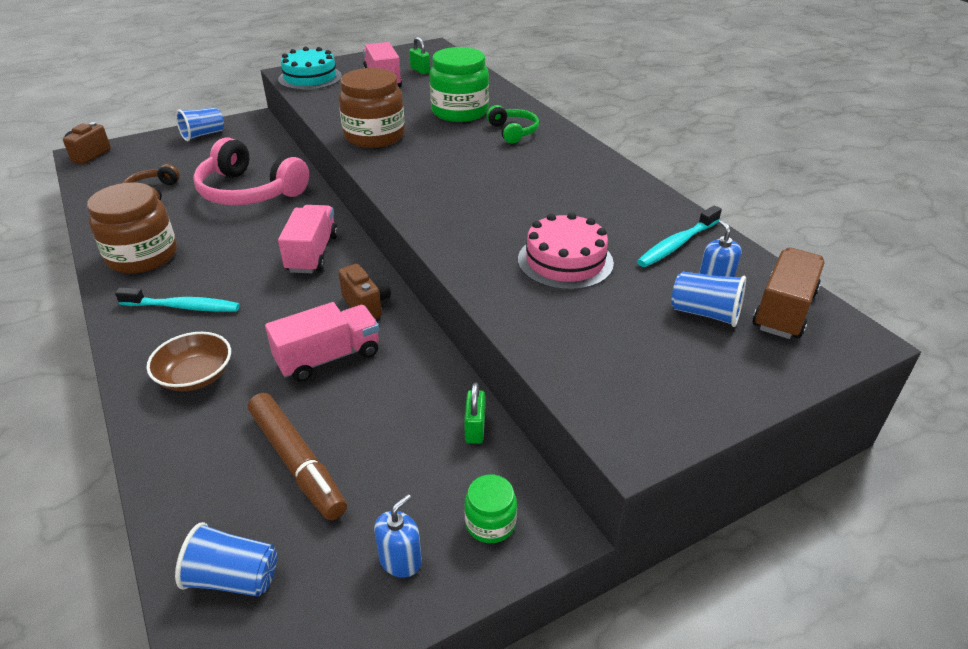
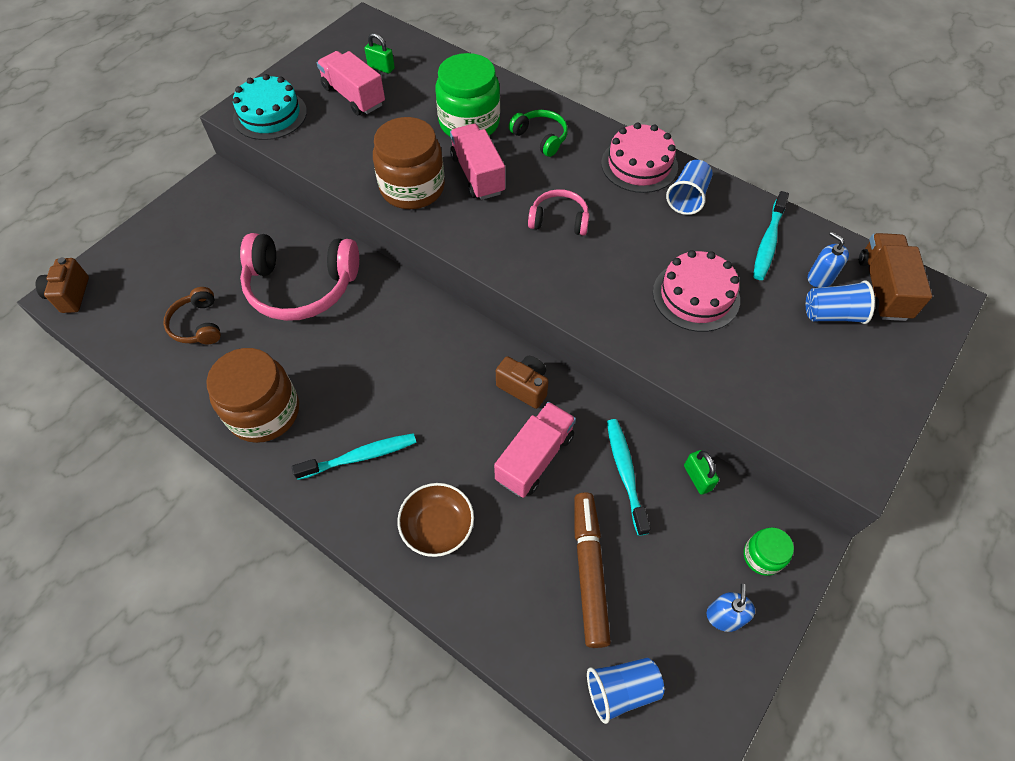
camera: 25 degrees left, 20 degrees up
(203, 135) = (179, 220): blue cup -> blue cup (687, 198)
(297, 462) = (589, 570): brown marker -> brown marker turned 120 degrees counterclockwise
(312, 253) = (429, 345): pink truck -> pink truck (477, 175)
(404, 398) = (625, 473): none -> turquoise toothbrush
(480, 182) = (559, 220): none -> pink headphones
(589, 166) = (639, 165): none -> pink cake

